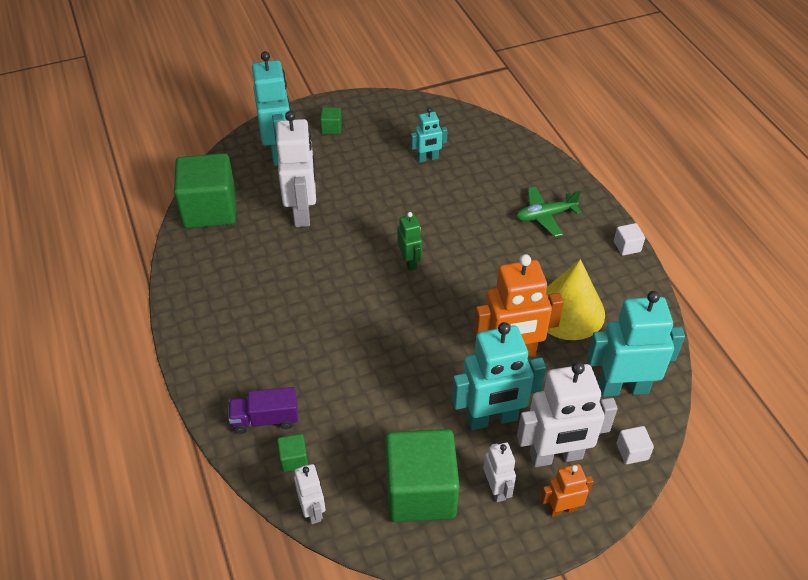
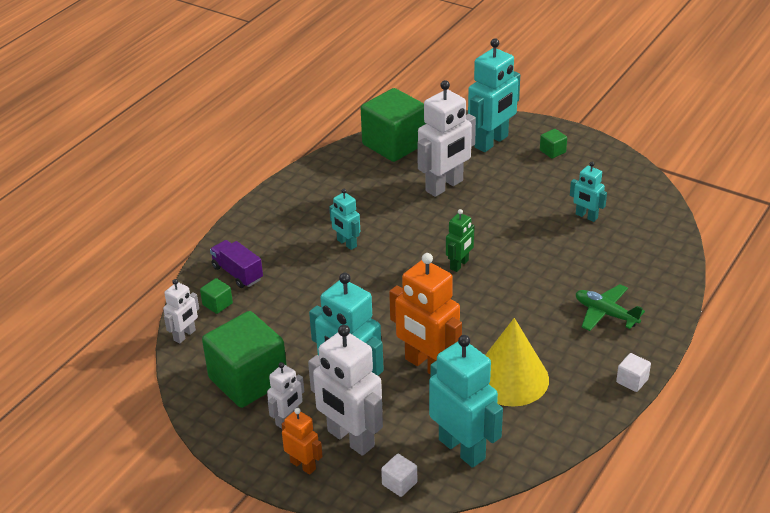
camera: 55 degrees right, 10 degrees down
(307, 317) = (346, 243): none -> turquoise robot

